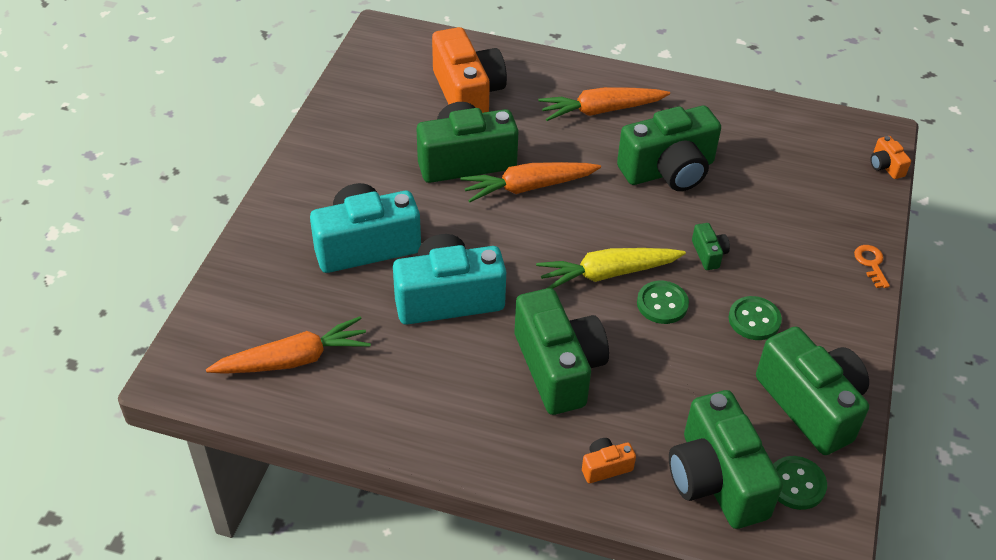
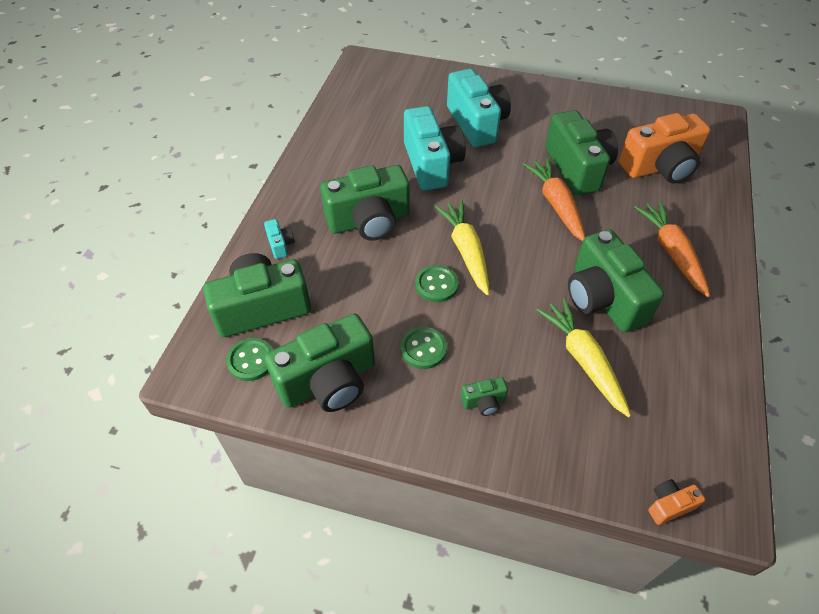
camera: 90 degrees right, 5 degrees up
(294, 359) = (375, 101): orange carrot -> none
(605, 467) = (280, 245): orange camera -> turquoise camera
(708, 254) = (499, 321): green camera -> green camera (484, 402)
(748, 196) = (583, 360): none -> yellow carrot
(871, 264) = (507, 461): orange key -> none

